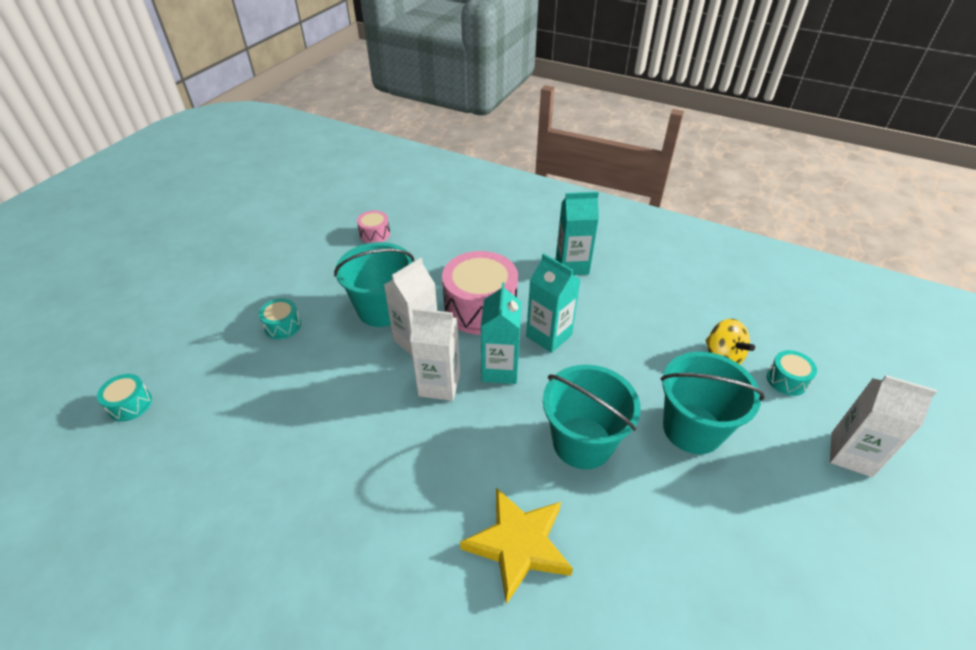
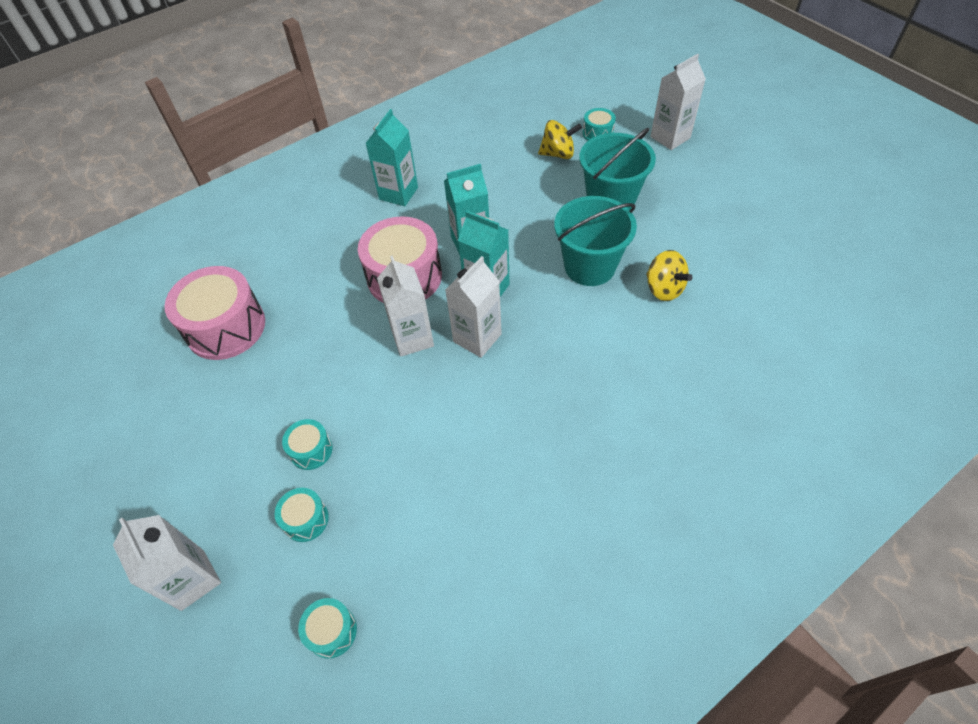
camera: 60 degrees left, 10 degrees up
(163, 312) = (192, 579): none -> white carton
(221, 349) = (305, 519): none -> turquoise drum
(375, 234) = (226, 327): pink drum -> pink drum, size x2.10
(382, 309) = (350, 353): turquoise bucket -> none
(518, 545) = (657, 339): yellow star -> none
(597, 528) = (663, 289): none -> yellow spinning top

